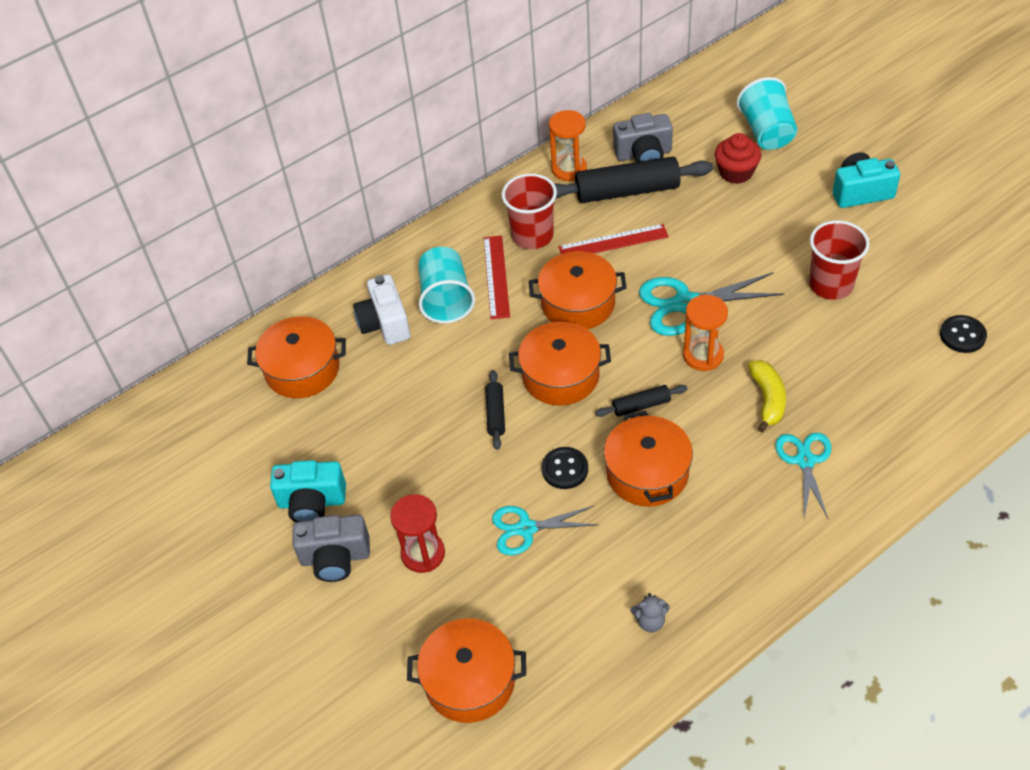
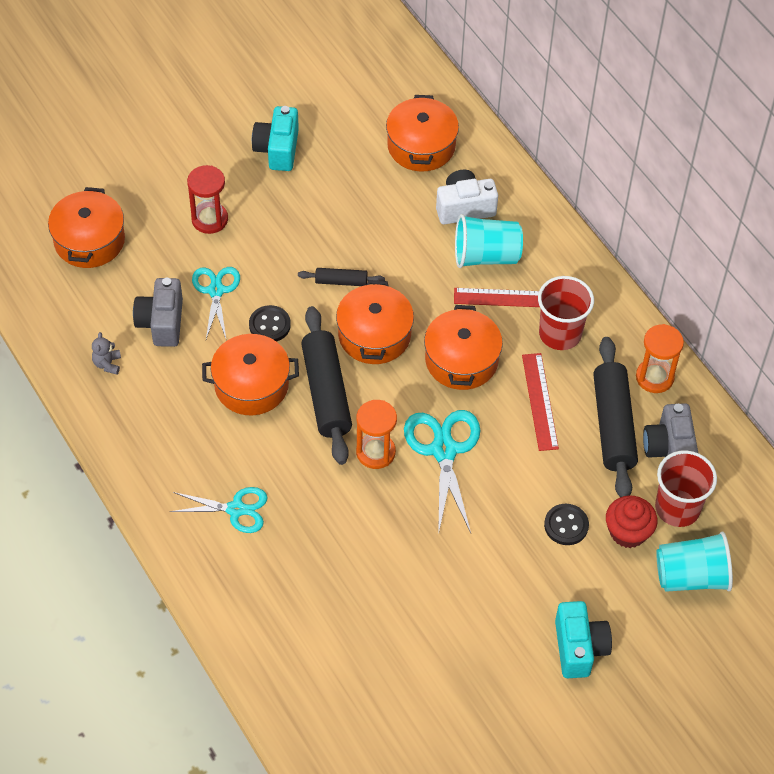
camera: 90 degrees right, 5 degrees up
(335, 558) = (220, 163): grey camera -> grey camera (161, 322)
(641, 405) = (326, 392): black rolling pin -> black rolling pin, size x2.04
(767, 399) = (312, 495): yellow banana -> none
(831, 285) = (446, 584): red cup -> red cup (677, 508)
(962, 335) = (356, 686): black button -> black button (566, 525)

